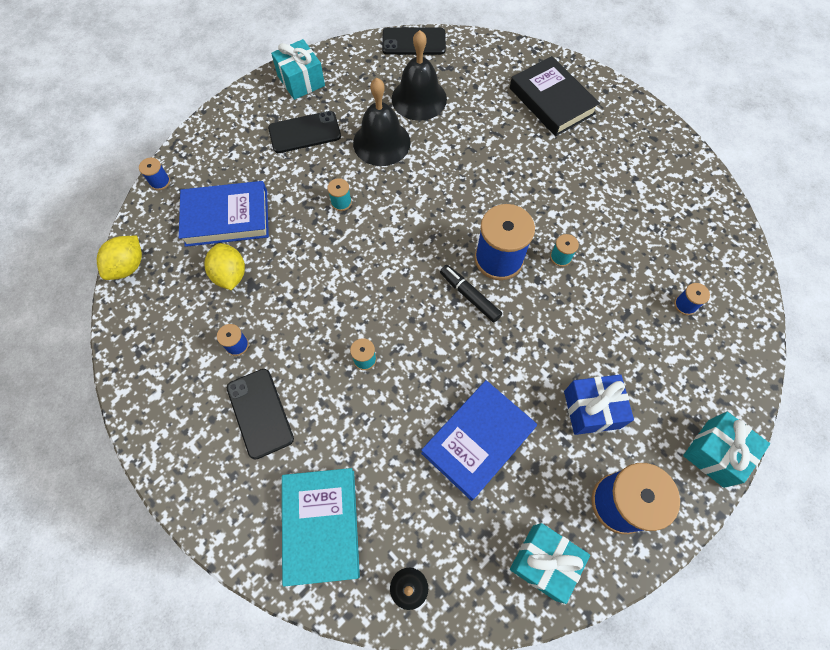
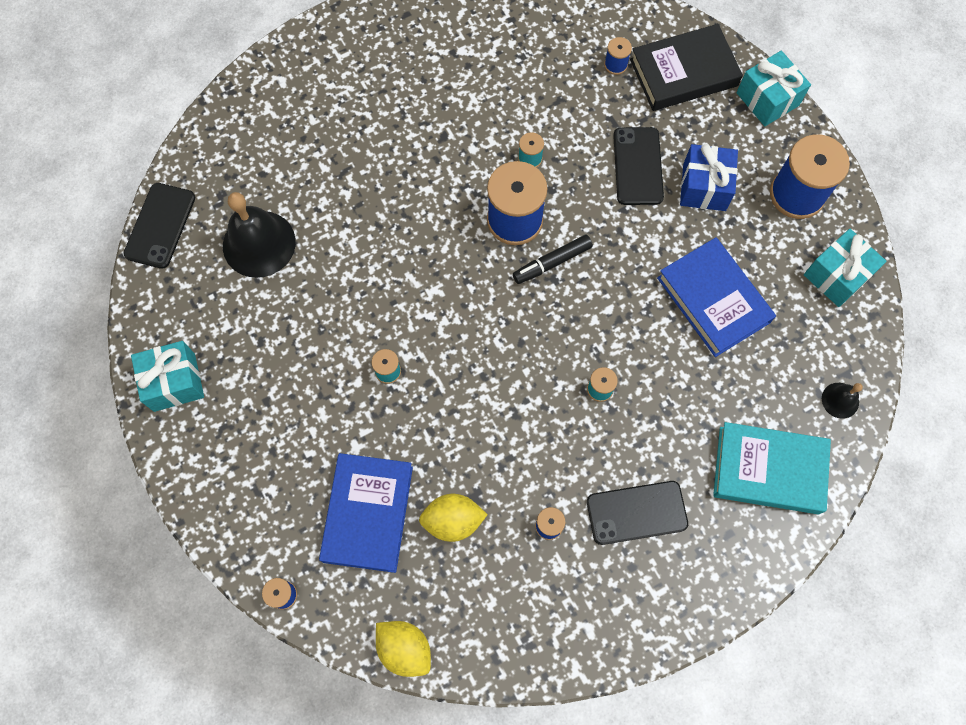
camera: 75 degrees left, 5 degrees up
(304, 132) = (264, 394): black phone -> black phone (638, 166)
(381, 142) = (313, 304): black bell -> none
(551, 101) = (317, 98): black book -> black book (683, 72)

